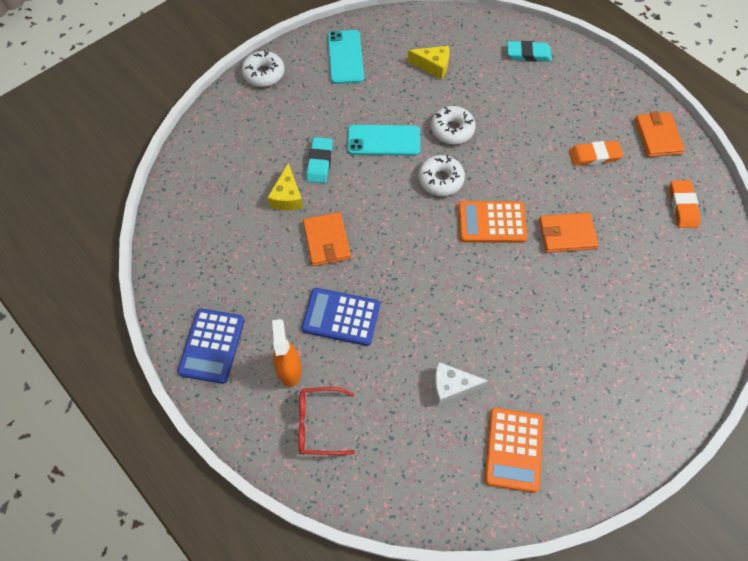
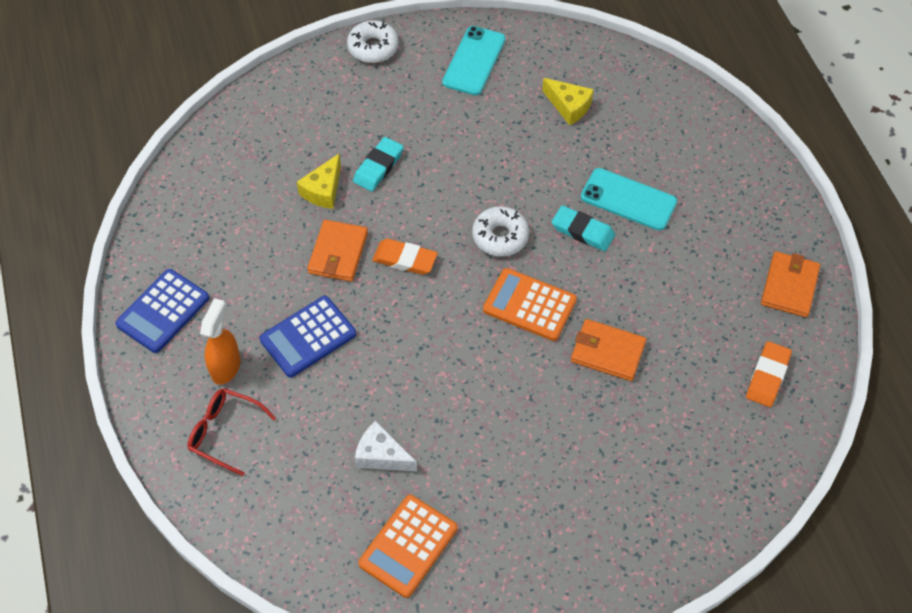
camera: 25 degrees right, 5 degrees down
(341, 317) = (308, 337): blue calculator -> blue calculator turned 75 degrees counterclockwise
(383, 140) = (462, 170): turquoise phone -> turquoise phone (628, 199)
(452, 130) = (547, 186): white donut -> none
(528, 54) = (691, 133): turquoise eraser -> turquoise eraser (582, 231)
(594, 155) = (697, 278): orange eraser -> orange eraser (405, 259)

